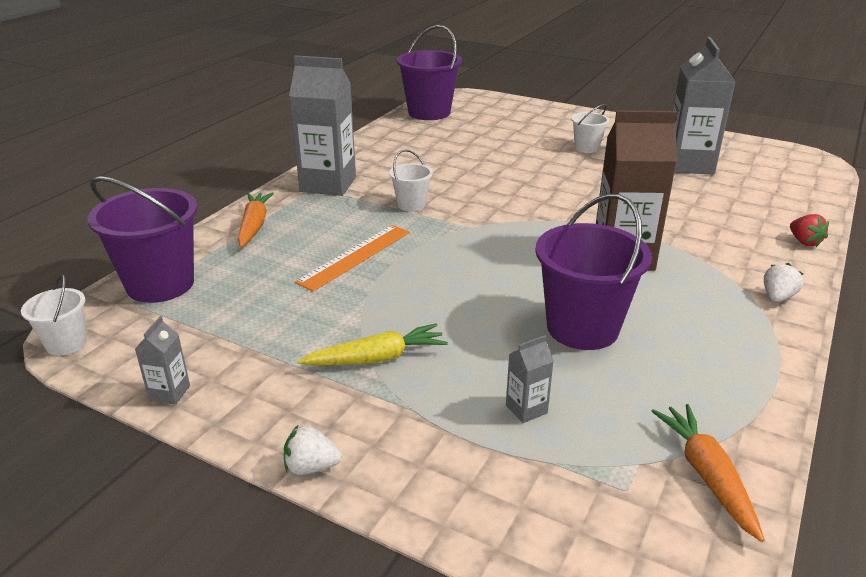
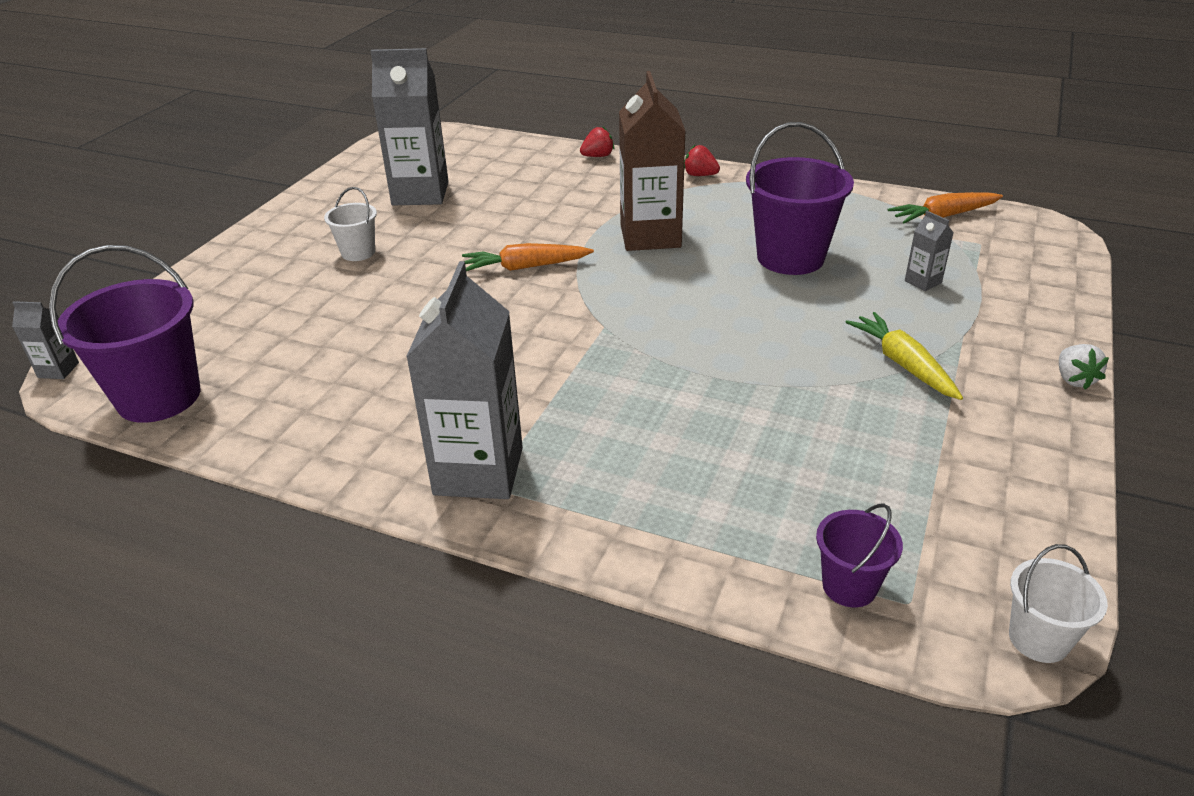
camera: 95 degrees left, 5 degrees up
(160, 284) = (849, 586): purple bucket -> purple bucket, size x0.52
(169, 393) = (1054, 498): grey carton -> grey carton (58, 370)
(254, 226) = (640, 526): orange carrot -> orange carrot (525, 267)
(355, 256) = (704, 408): orange ruler -> none
(411, 205) = (546, 378): white bucket -> none
(777, 297) = (700, 175): white strawberry -> red strawberry

